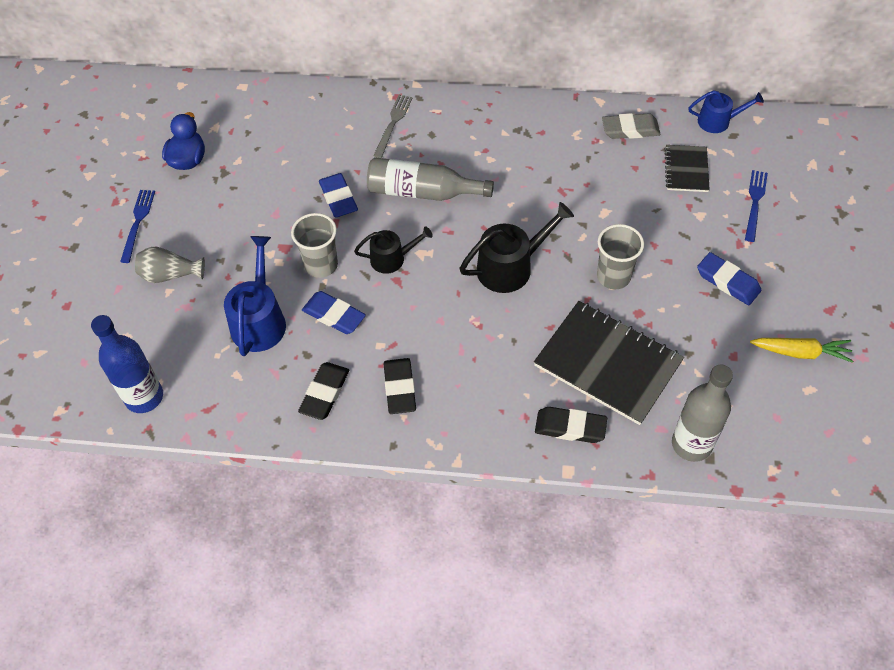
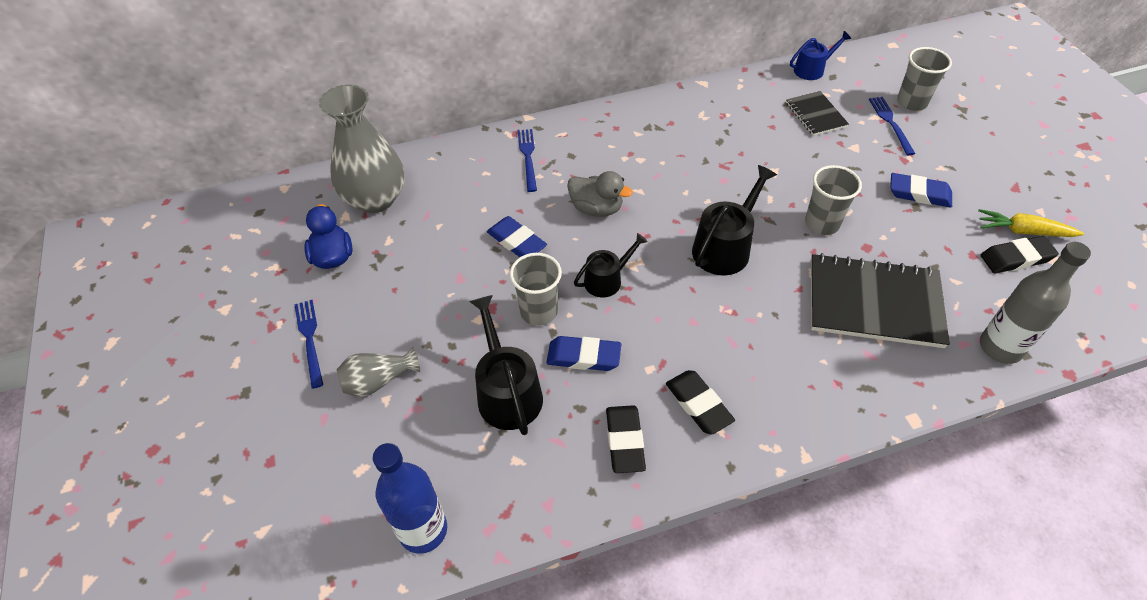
camera: 25 degrees left, 5 degrees down
(246, 119) = (375, 199): none -> grey vase
(259, 320) = (507, 392): blue watering can -> black watering can
(393, 124) = (528, 157): grey fork -> blue fork
(423, 192) = (596, 208): grey bottle -> grey duck
(570, 427) = (885, 376): black eraser -> black eraser (1016, 258)
(630, 129) = (745, 97): grey eraser -> none
(794, 188) = (911, 102): none -> grey cup
(801, 352) = (1023, 231): yellow carrot -> yellow carrot turned 150 degrees counterclockwise

